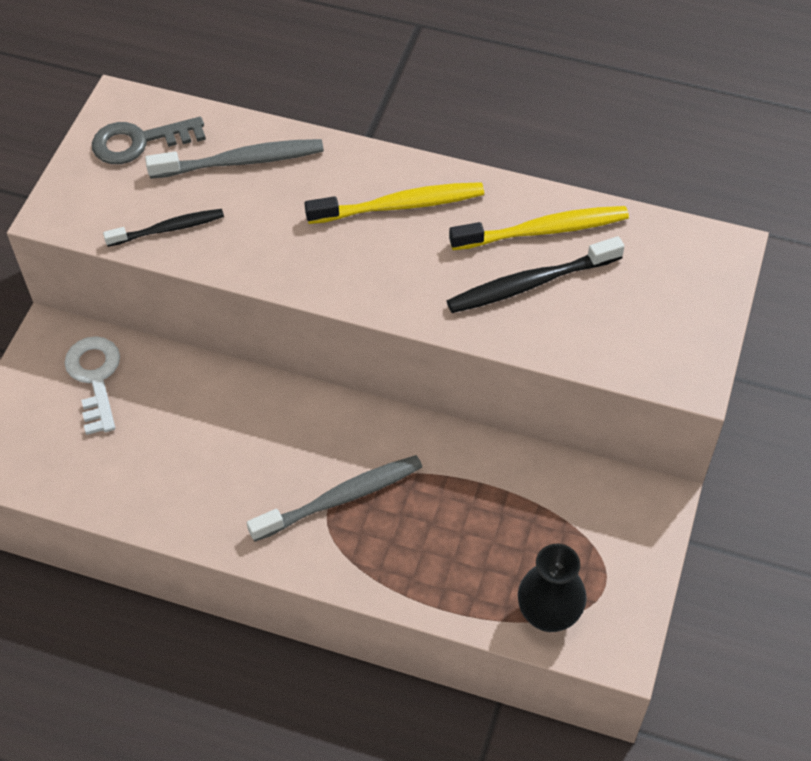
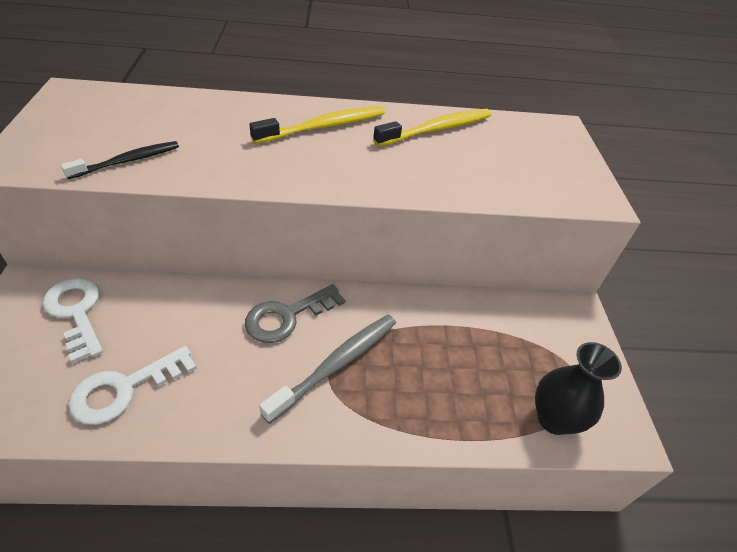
camera: 25 degrees left, 10 degrees down
(129, 473) = (124, 389): none -> white key
(139, 142) = (89, 111): grey key -> grey key (287, 317)
(241, 161) = (184, 114): grey toothbrush -> none
(530, 284) = (447, 159): black toothbrush -> none

